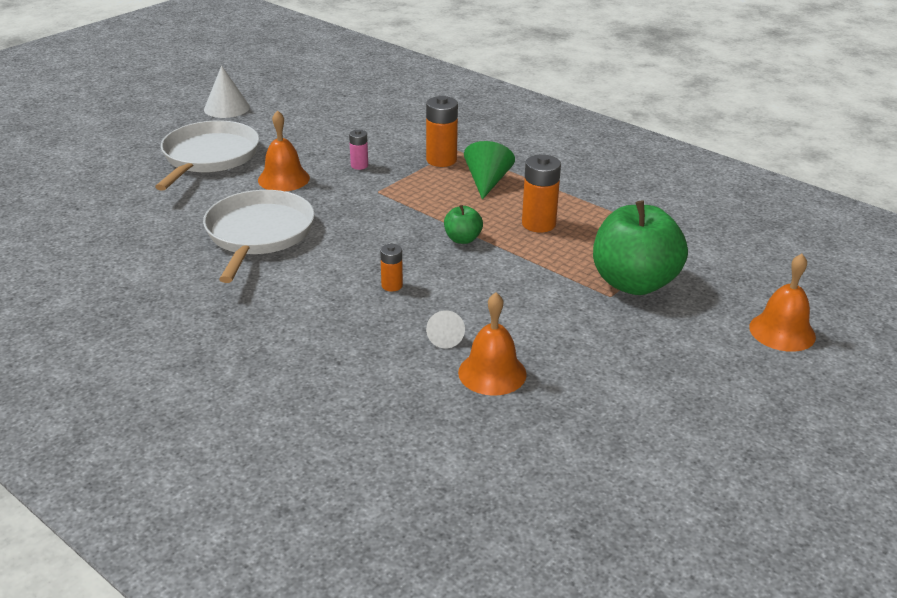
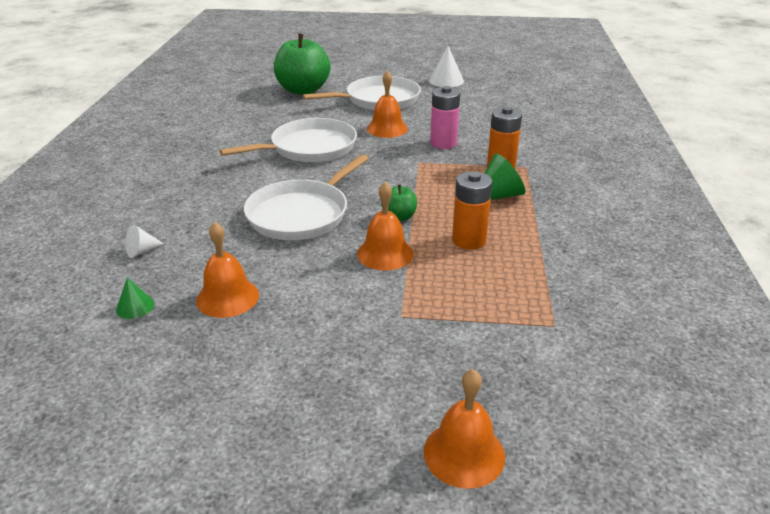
camera: 55 degrees right, 0 degrees up
(359, 165) = (443, 143): pink battery -> pink battery, size x1.77
(392, 285) = (301, 214): orange battery -> white pan
(445, 338) = (255, 260): white cone -> white cone (141, 251)
(449, 433) = (135, 306): none -> green cone
(513, 269) = (385, 253): none -> orange bell
(634, 283) = (438, 322): green apple -> green apple (303, 90)

